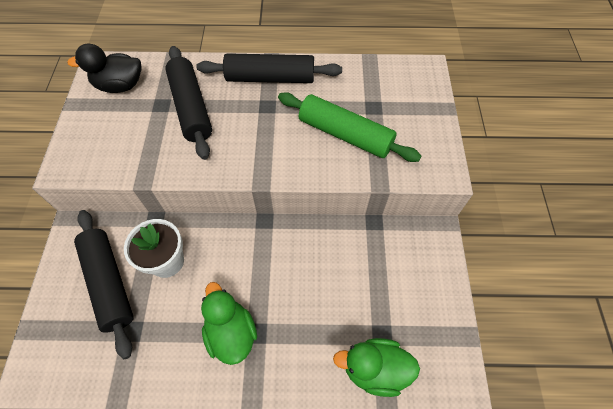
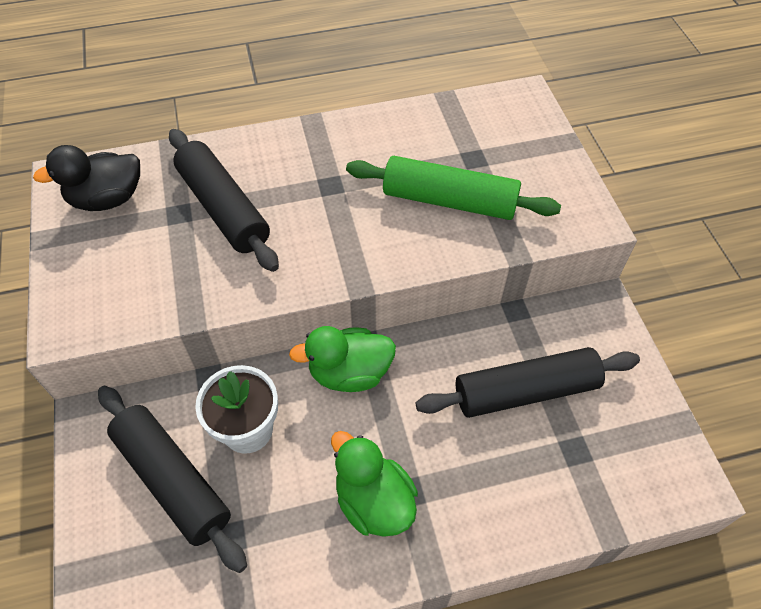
camera: 15 degrees left, 5 degrees down
(270, 78) = (321, 147): black rolling pin -> black rolling pin (525, 391)
(374, 369) = (581, 496): green duck -> green duck (349, 373)

